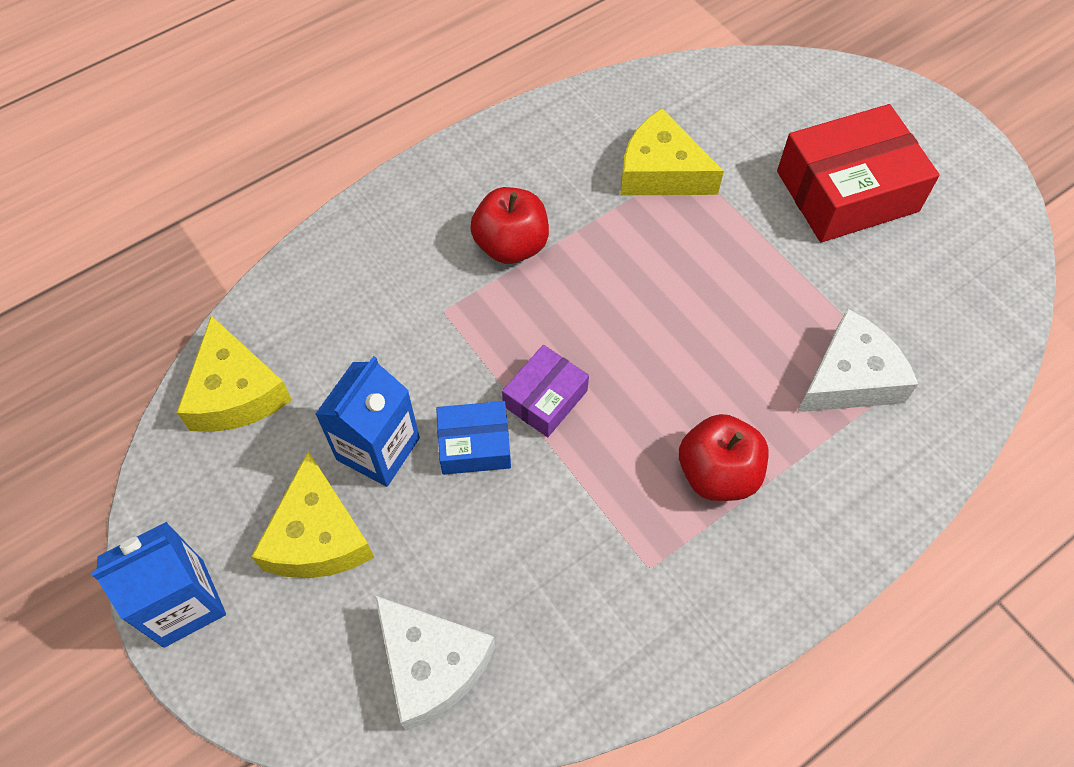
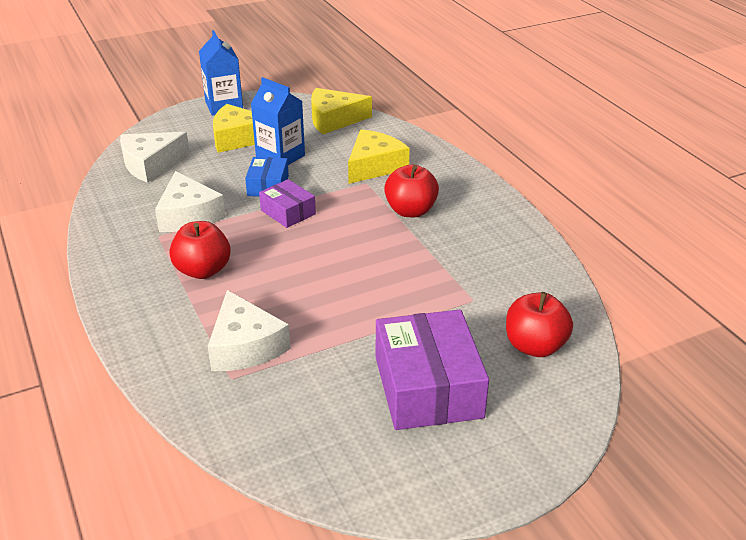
camera: 100 degrees right, 25 degrees down
(583, 540) = (188, 215): none -> white cheese
(661, 172) = (466, 284): yellow cheese -> yellow cheese (374, 166)
(751, 107) = (534, 346): none -> red apple
(847, 191) = (428, 387): red box -> purple box

